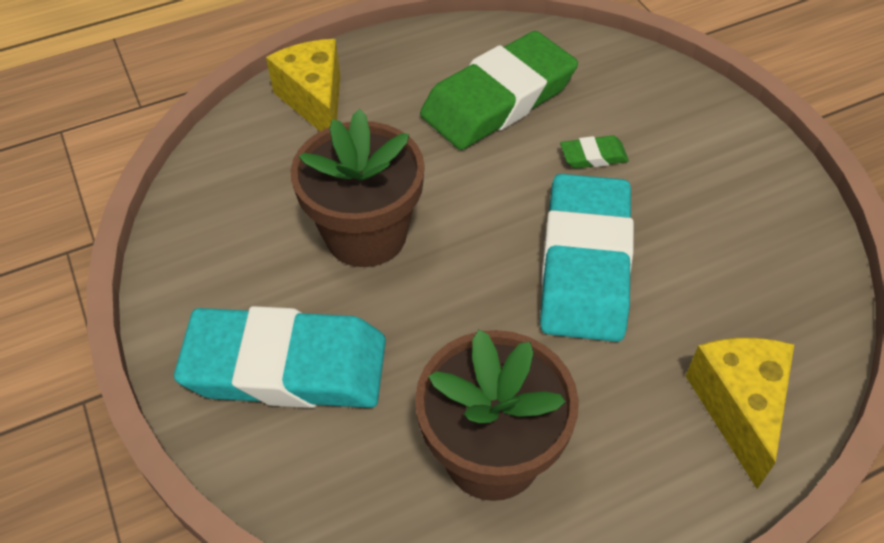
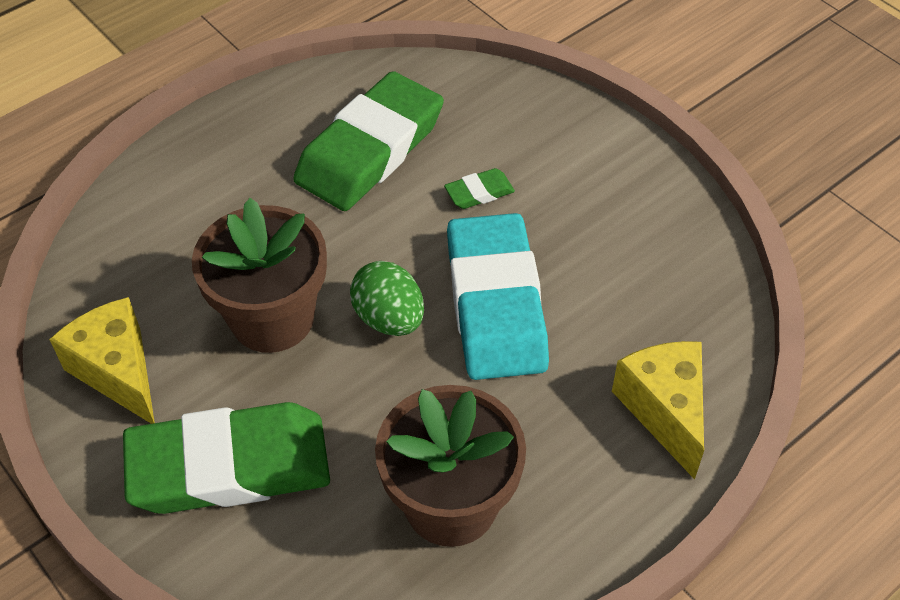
camera: 15 degrees left, 0 degrees up
(286, 366) = (229, 466): turquoise eraser -> green eraser
(315, 101) = (178, 186): yellow cheese -> yellow cheese (117, 372)
(476, 257) = (389, 319): none -> green egg

